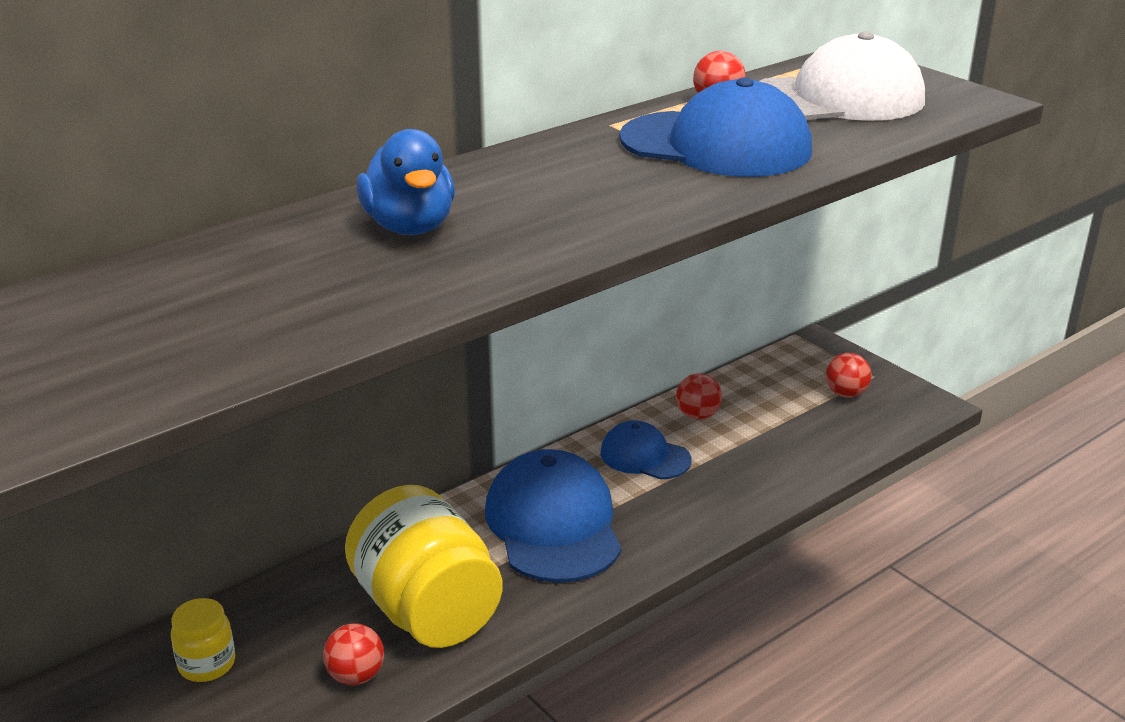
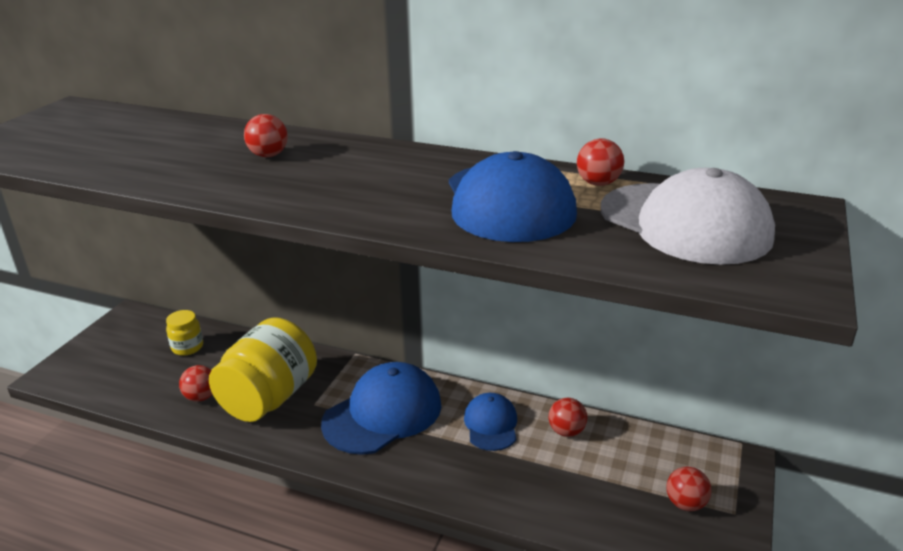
camera: 60 degrees right, 0 degrees up
(410, 227) = (268, 155): blue duck -> red ball

